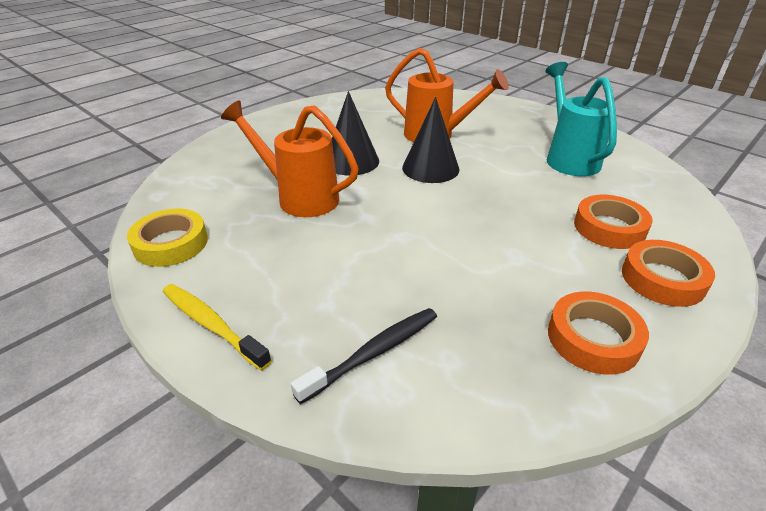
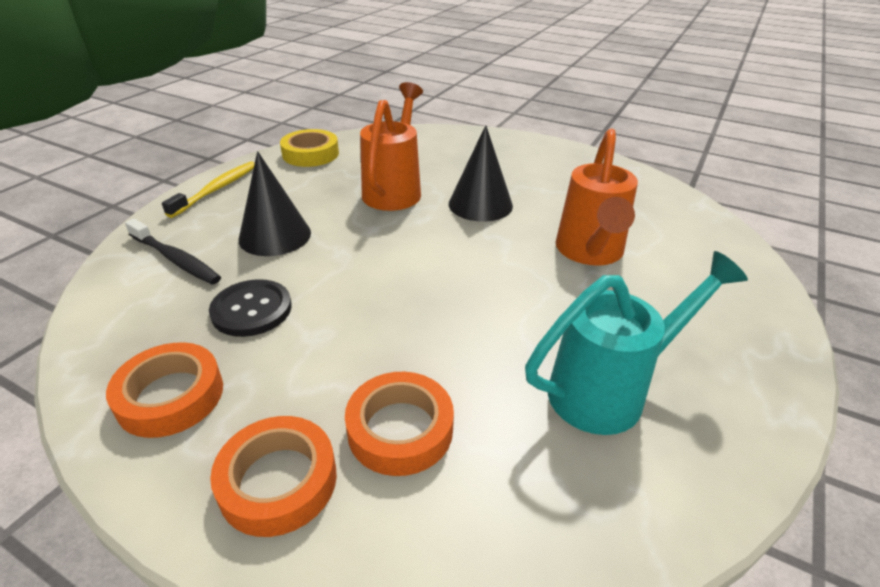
camera: 75 degrees right, 0 degrees up
(430, 168) = (494, 257): black cone -> black cone (275, 236)
(478, 292) = (251, 310): none -> black button

